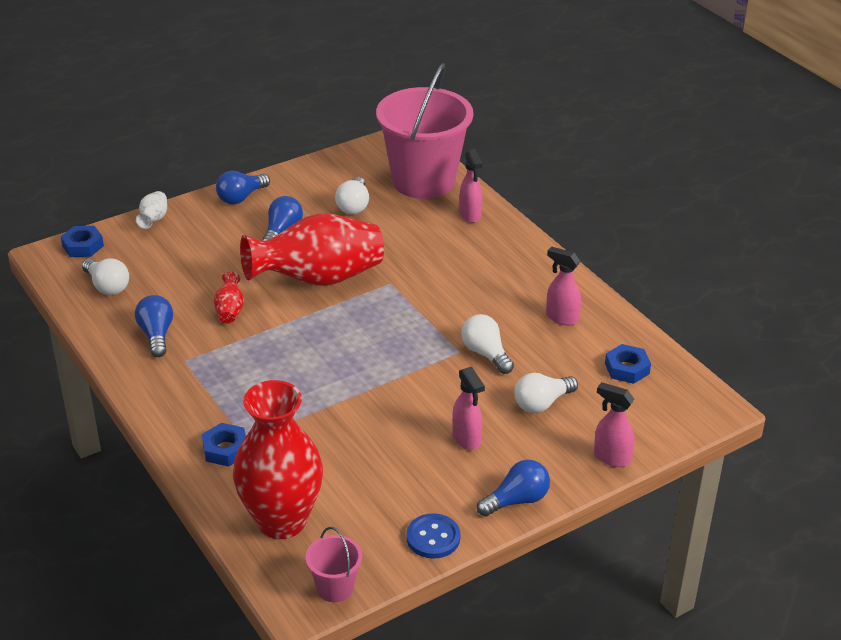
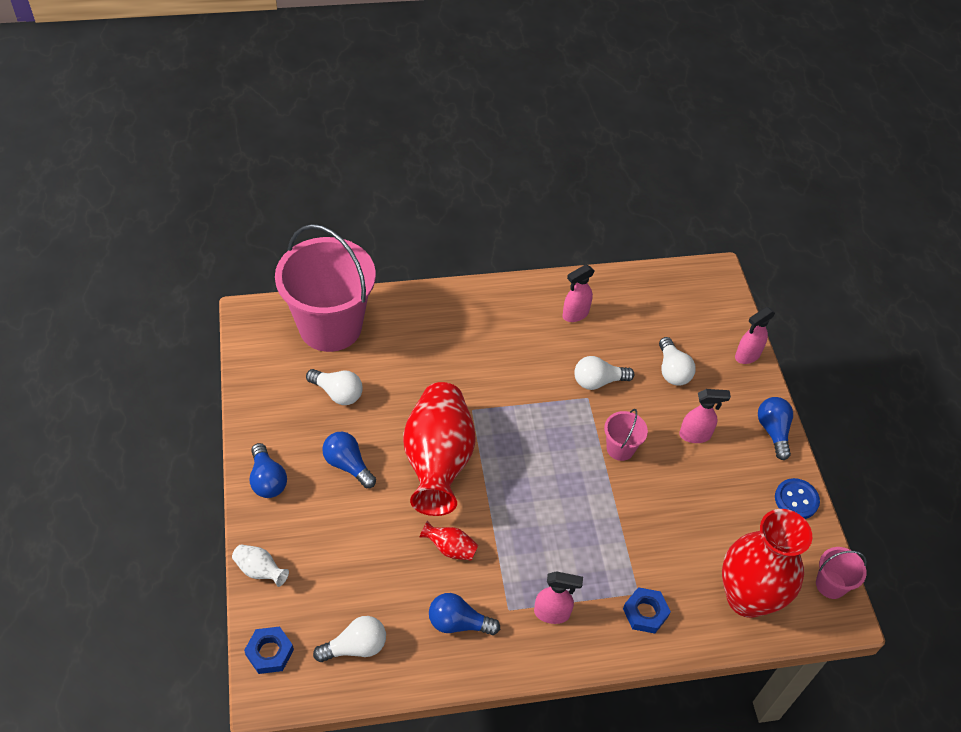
camera: 70 degrees left, 15 degrees up
(411, 388) = (620, 448): none -> pink bucket
(470, 215) = (403, 314): pink spray bottle -> pink spray bottle (552, 613)
(627, 368) = (653, 302): blue nut -> none

